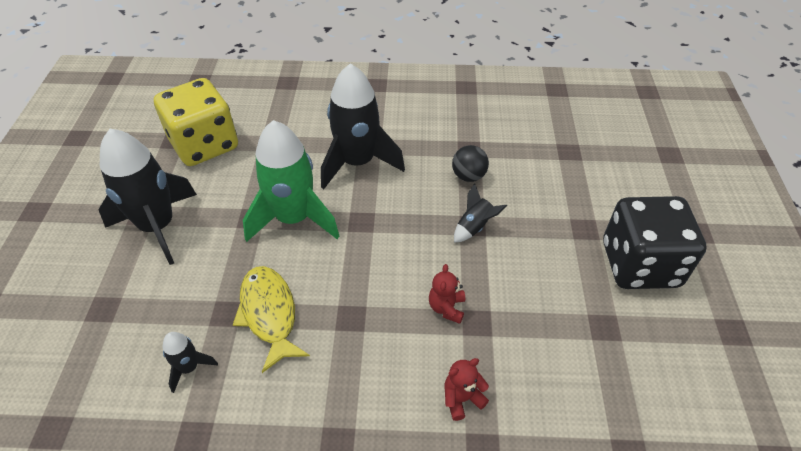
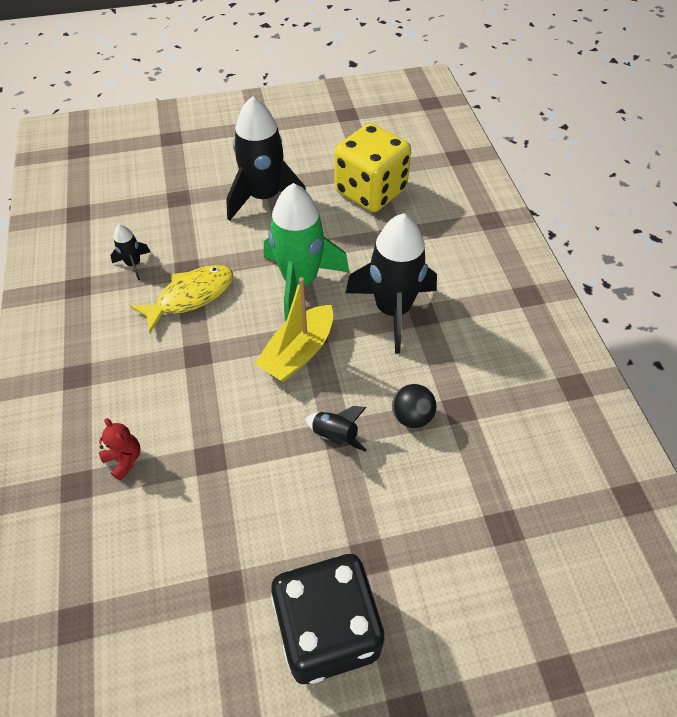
camera: 75 degrees right, 5 degrees up
(379, 235) = (298, 353): none -> yellow boat
(446, 308) = (222, 428): red teddy bear -> none

